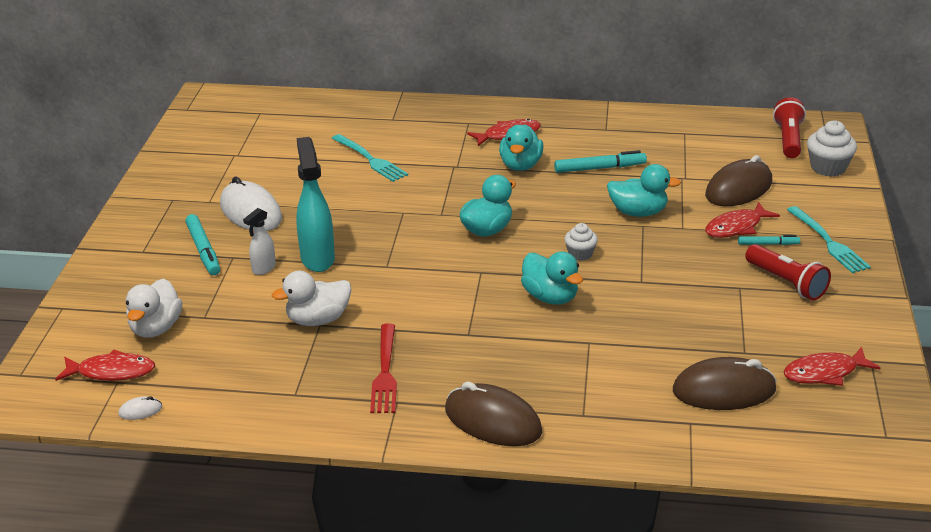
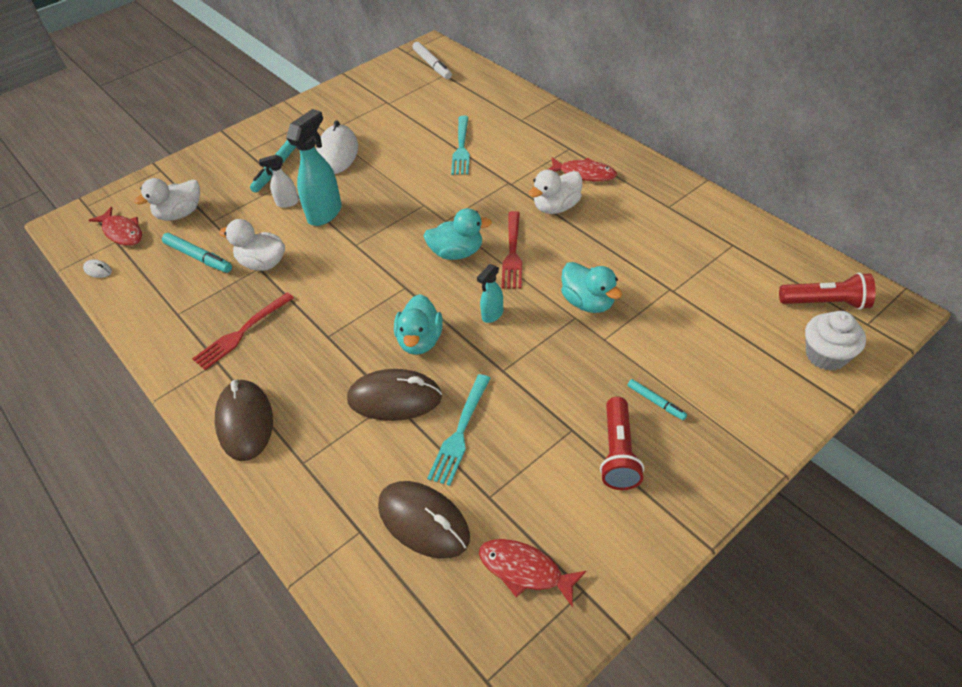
camera: 45 degrees right, 15 degrees up
(234, 110) = (432, 65): none -> white marker
(520, 165) = (556, 207): turquoise duck -> white duck
(533, 209) = (512, 253): none -> red fork
(580, 254) = (492, 315): white cupcake -> turquoise spray bottle
(600, 168) = (613, 242): turquoise marker -> turquoise marker (198, 257)
(736, 227) = (651, 367): red fish -> none
(738, 189) = (706, 329): brown mouse -> brown mouse (395, 398)
(788, 139) = (826, 303): red flashlight -> red flashlight turned 45 degrees clockwise
(828, 242) = (716, 436): turquoise fork -> turquoise fork (460, 432)

